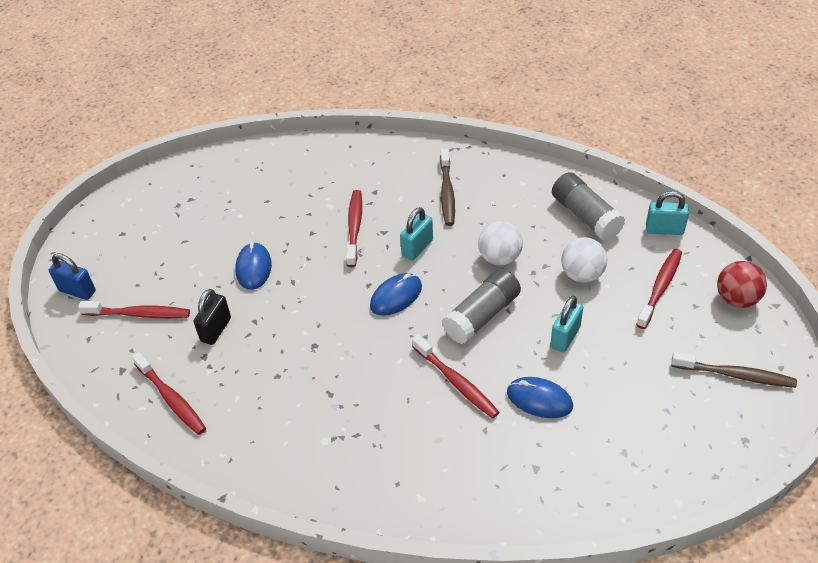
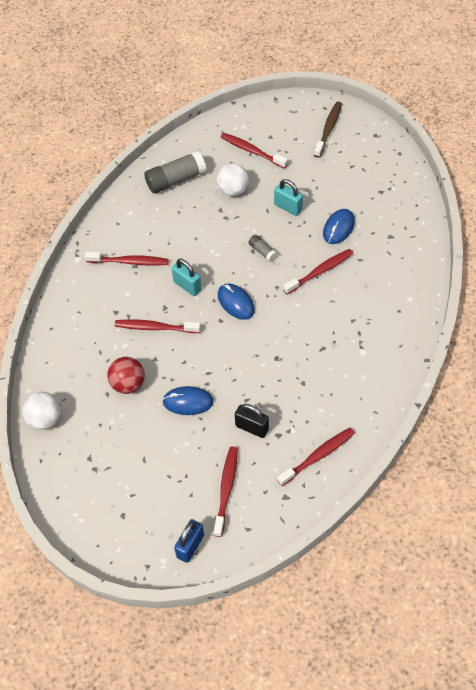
camera: 85 degrees left, 10 degrees up
(447, 192) = (129, 262): brown toothbrush -> red toothbrush
(482, 316) = (262, 251): grey glue stick -> grey glue stick, size x0.50
(499, 258) = (208, 235): white ball -> white ball (45, 419)
(664, 230) = (198, 139): turquoise padlock -> none
(736, 299) = (268, 115): red ball -> red ball (128, 384)

